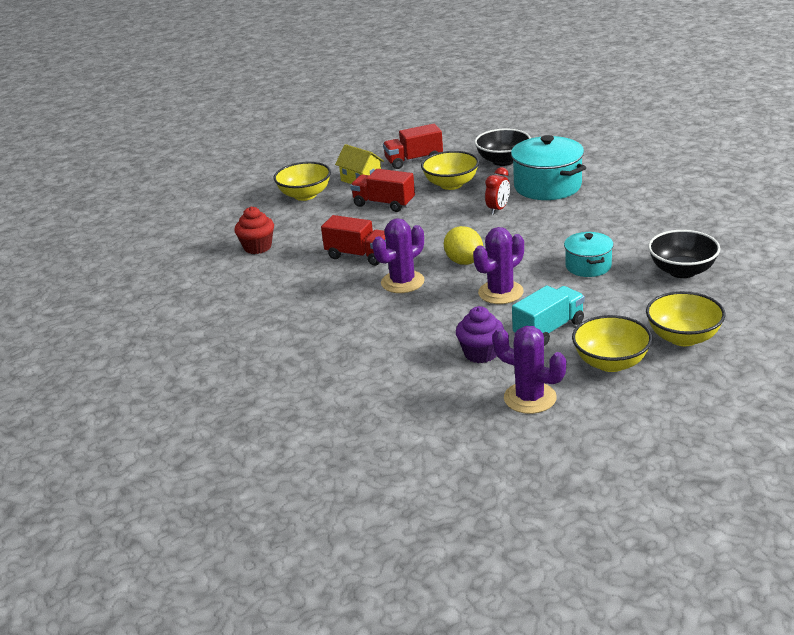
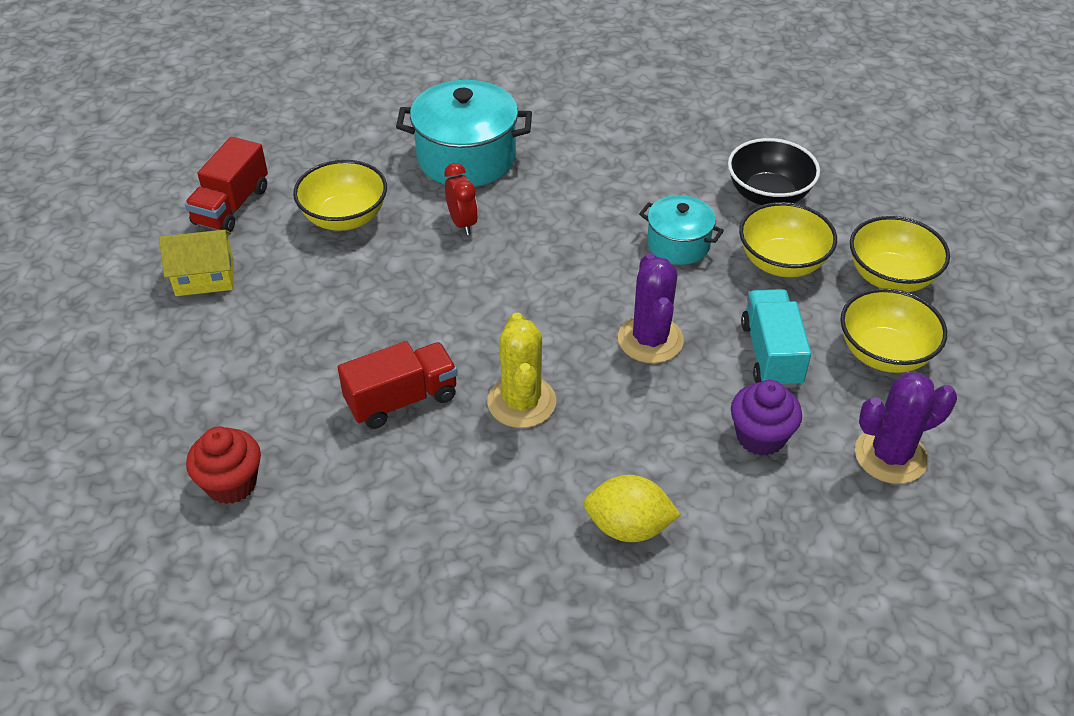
camera: 55 degrees left, 15 degrees up
(305, 195) = (159, 351): yellow bowl -> yellow bowl (782, 262)
(384, 204) = (302, 298): red truck -> none
(402, 282) = (521, 402): purple cactus -> yellow cactus
(464, 261) = (544, 323): yellow lemon -> yellow lemon (628, 527)
(503, 161) = (354, 147): black bowl -> none

